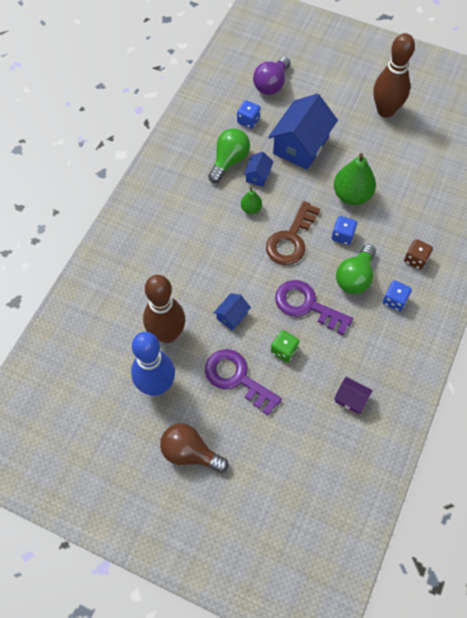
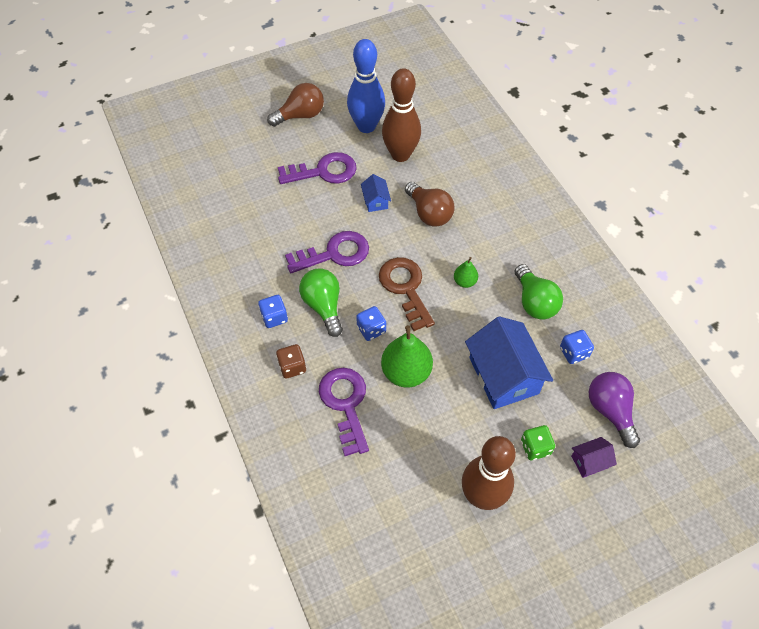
camera: 130 degrees right, 5 degrees down
(210, 271) = (429, 213): none -> brown light bulb
(258, 175) = (497, 313): blue house -> none
(284, 350) = (314, 212): green dice -> green dice (535, 447)
(351, 399) = (234, 225): purple house -> purple house (590, 462)
(406, 211) = (345, 404): none -> purple key

